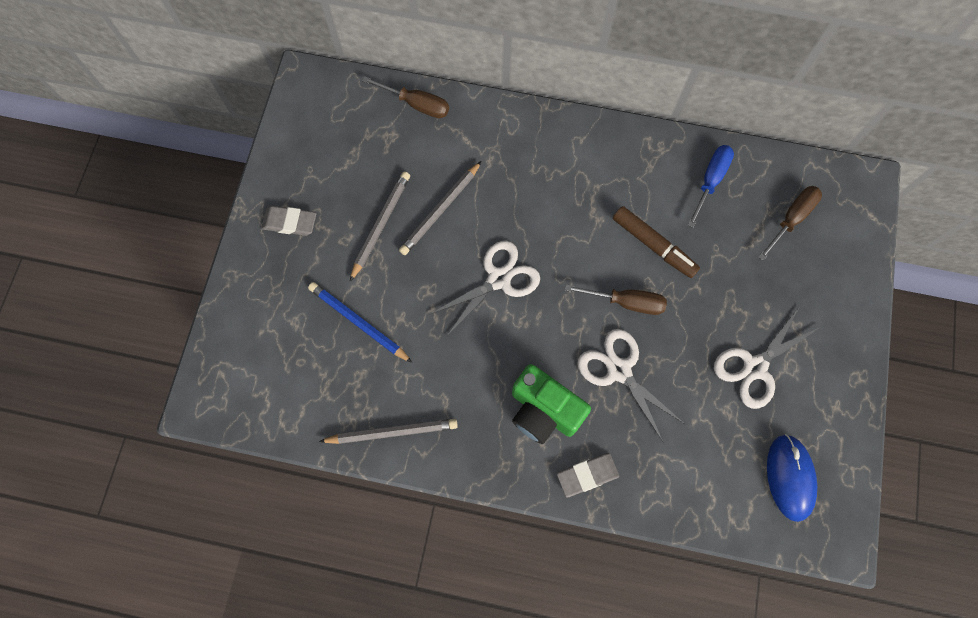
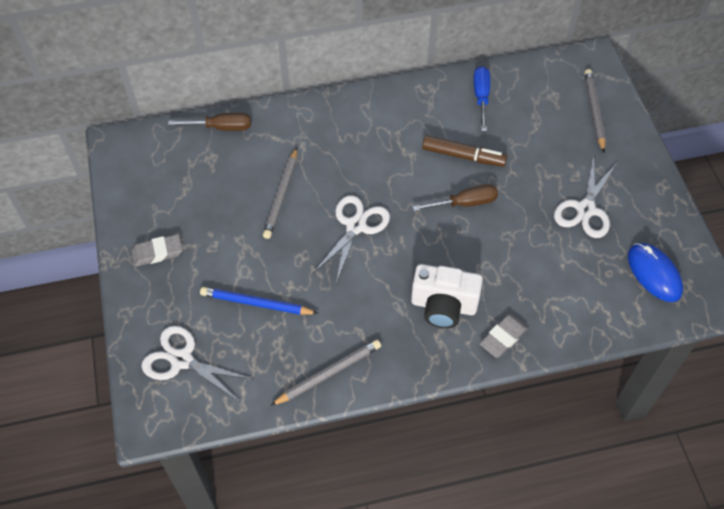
camera: 25 degrees left, 15 degrees down
(380, 225) = (237, 225): grey pencil -> grey pencil (594, 111)
(544, 411) = (443, 306): green camera -> white camera
(619, 370) = (486, 253): white scissors -> white scissors (182, 360)
(791, 219) = (554, 101): brown screwdriver -> none

